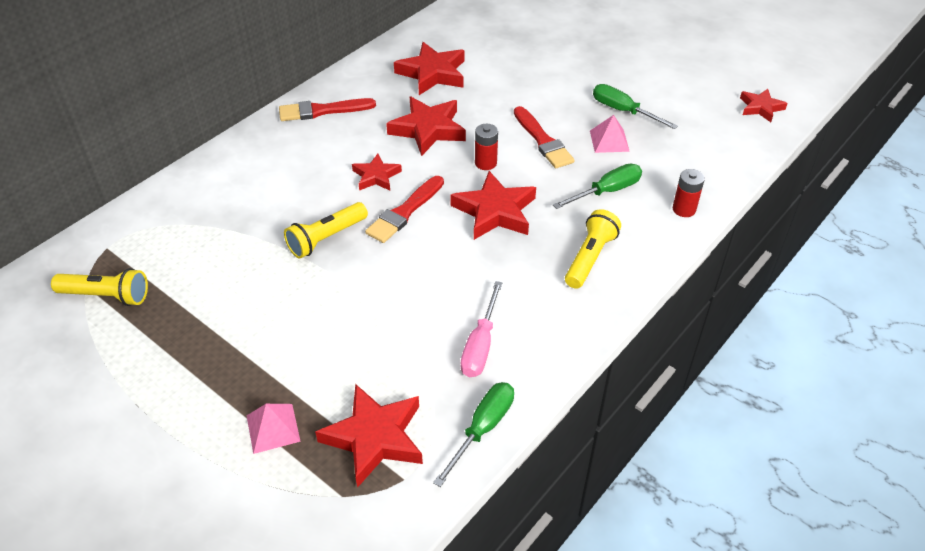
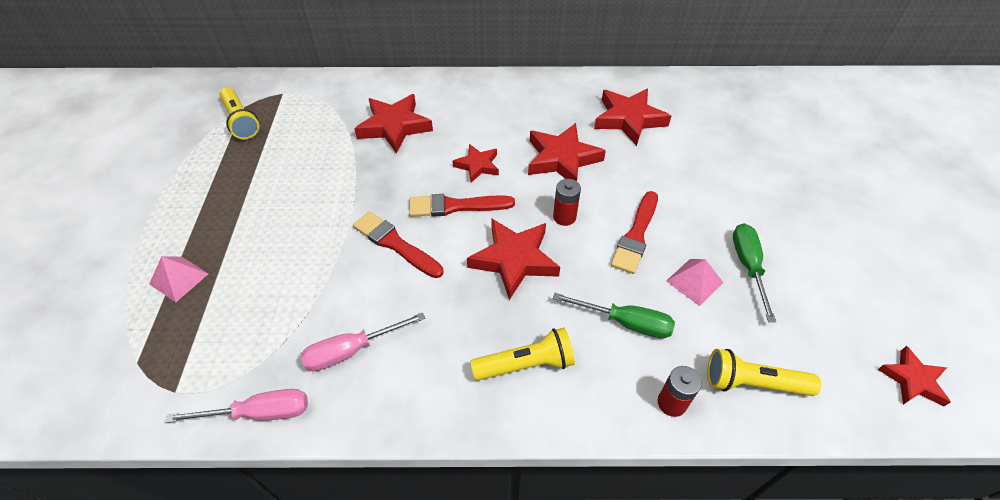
camera: 50 degrees right, 5 degrees up
(322, 111) = (513, 94): red brush -> red brush (395, 244)
(326, 238) = (385, 183): yellow flashlight -> yellow flashlight (753, 383)
(374, 437) = (205, 344): red star -> red star (394, 126)
(482, 429) = (259, 413): green screwdriver -> pink screwdriver

